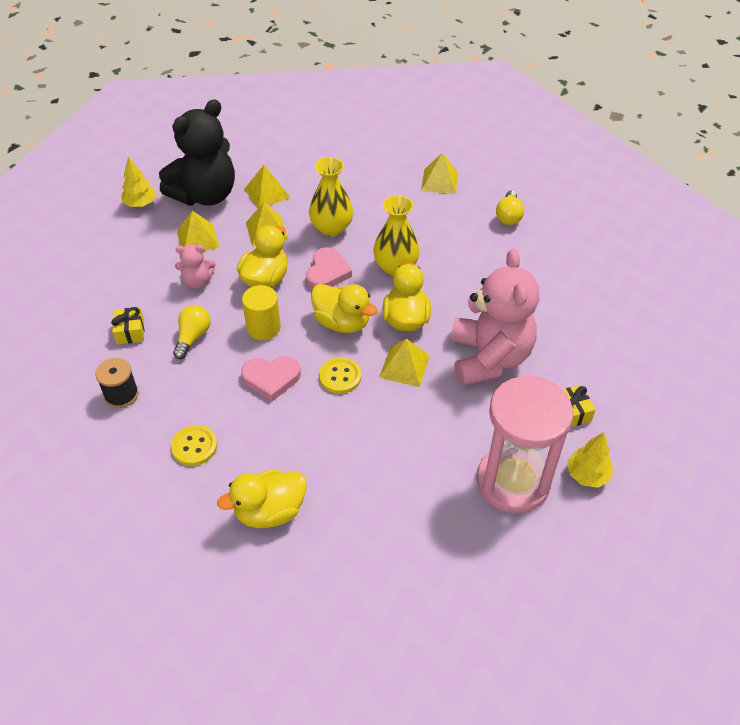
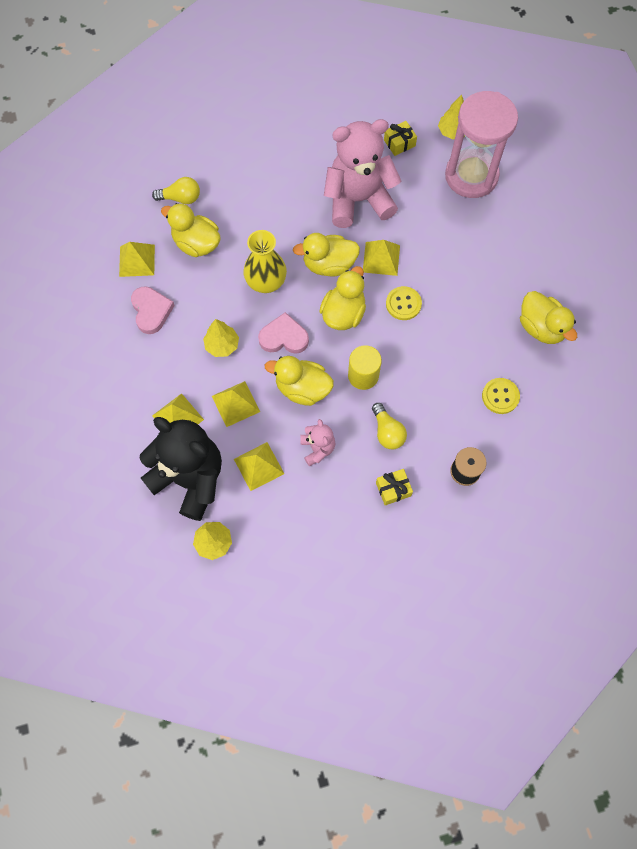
camera: 100 degrees left, 20 degrees up
(193, 337) = (387, 432): yellow light bulb -> yellow light bulb turned 120 degrees counterclockwise
(271, 378) = (418, 355): pink heart -> pink heart (151, 311)
(331, 228) = (222, 345): yellow vase -> yellow tree
(451, 222) = (196, 243): none -> yellow duck

